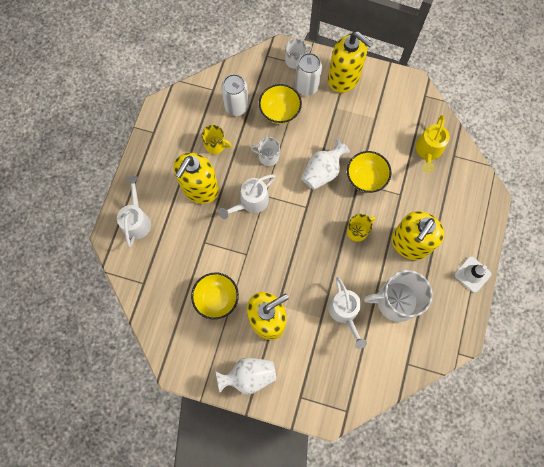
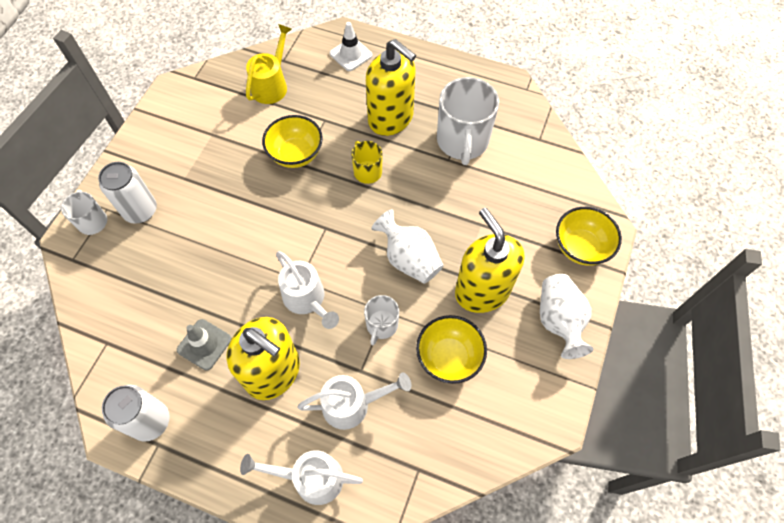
camera: 85 degrees left, 10 degrees down
(215, 145) = (204, 344): yellow mug -> grey traffic cone
(236, 106) = (146, 309): white can -> white can (150, 421)
(268, 156) = (239, 271): white mug -> white mug (381, 325)
(280, 112) = (171, 249): yellow bowl -> yellow bowl (581, 247)
(322, 172) = (277, 203): white vase -> white vase (409, 259)
(344, 78) = (142, 163): yellow soap dispenser -> none
(345, 313) = (476, 197): white watering can -> white watering can (353, 404)
(428, 151) = (272, 84): yellow watering can -> yellow watering can turned 90 degrees counterclockwise
(472, 274) = (434, 63): white traffic cone -> white traffic cone (351, 54)

